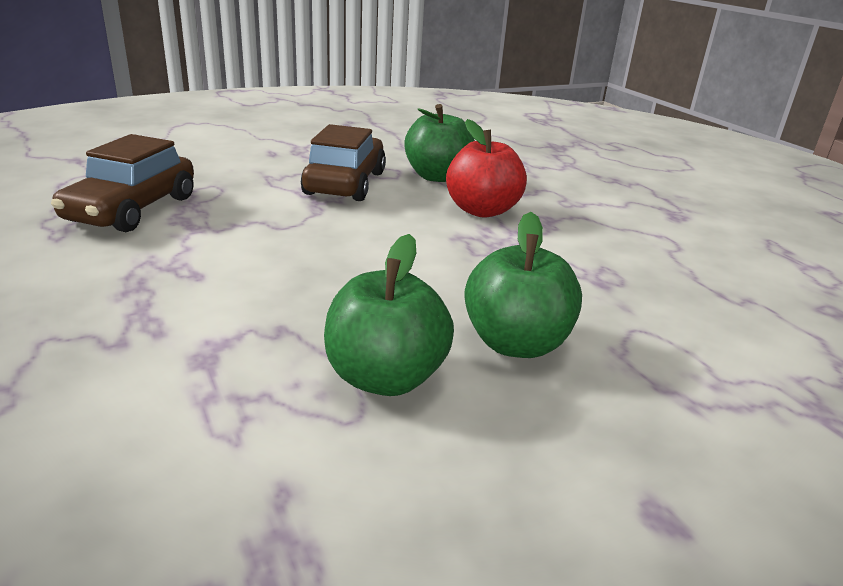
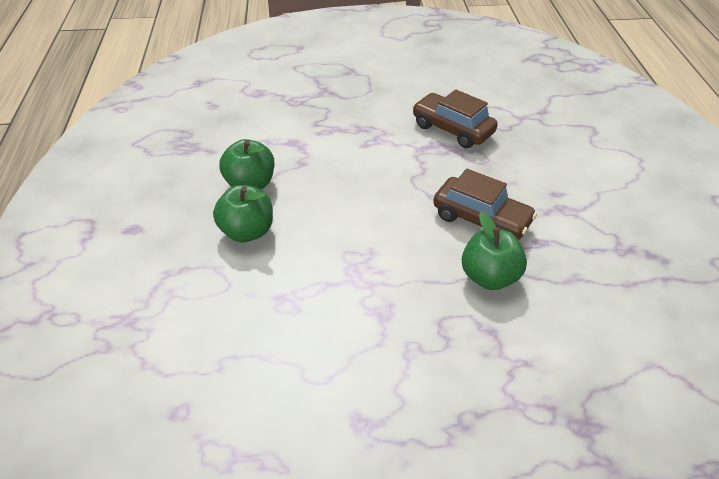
camera: 115 degrees right, 15 degrees up
(482, 210) = (410, 280): red apple -> none

